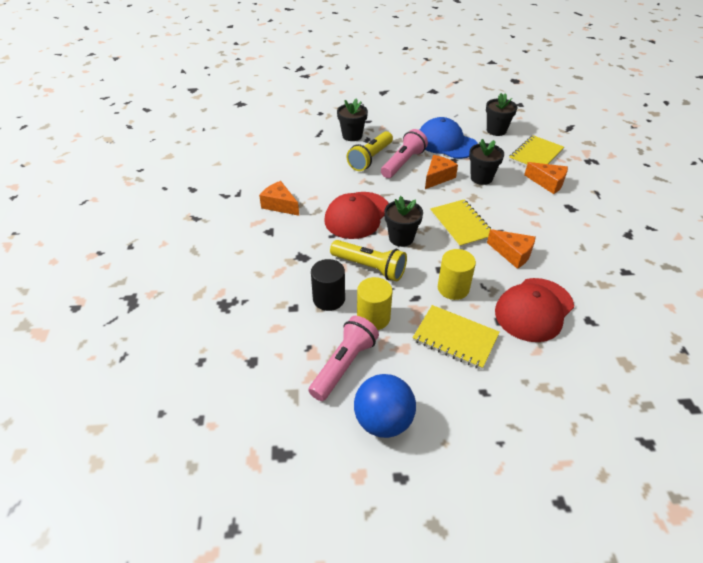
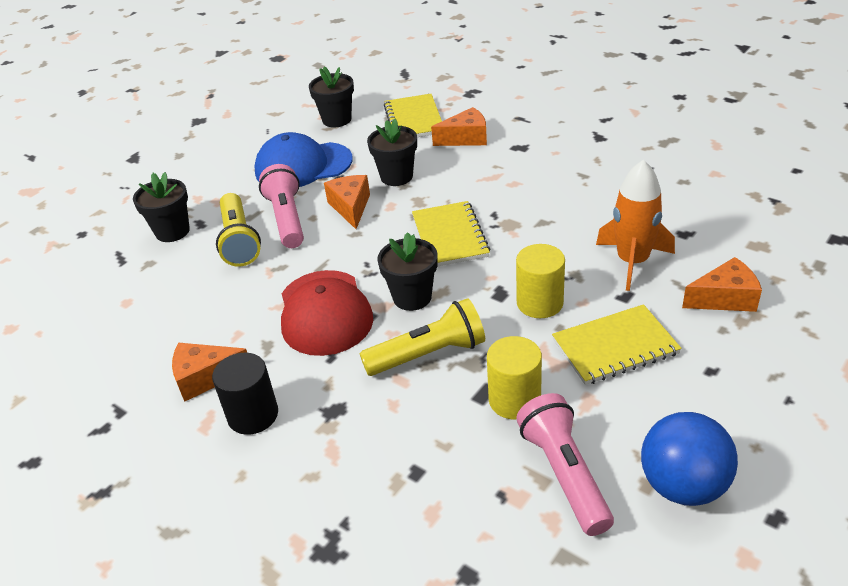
camera: 45 degrees left, 5 degrees down
(329, 299) = (439, 425): black cylinder -> black cylinder (253, 415)
(461, 224) = (450, 236): yellow notebook -> yellow notebook turned 60 degrees clockwise
(512, 254) = (538, 227): orange cheese -> orange cheese (724, 298)
(534, 309) = (633, 261): red cap -> orange rocket

